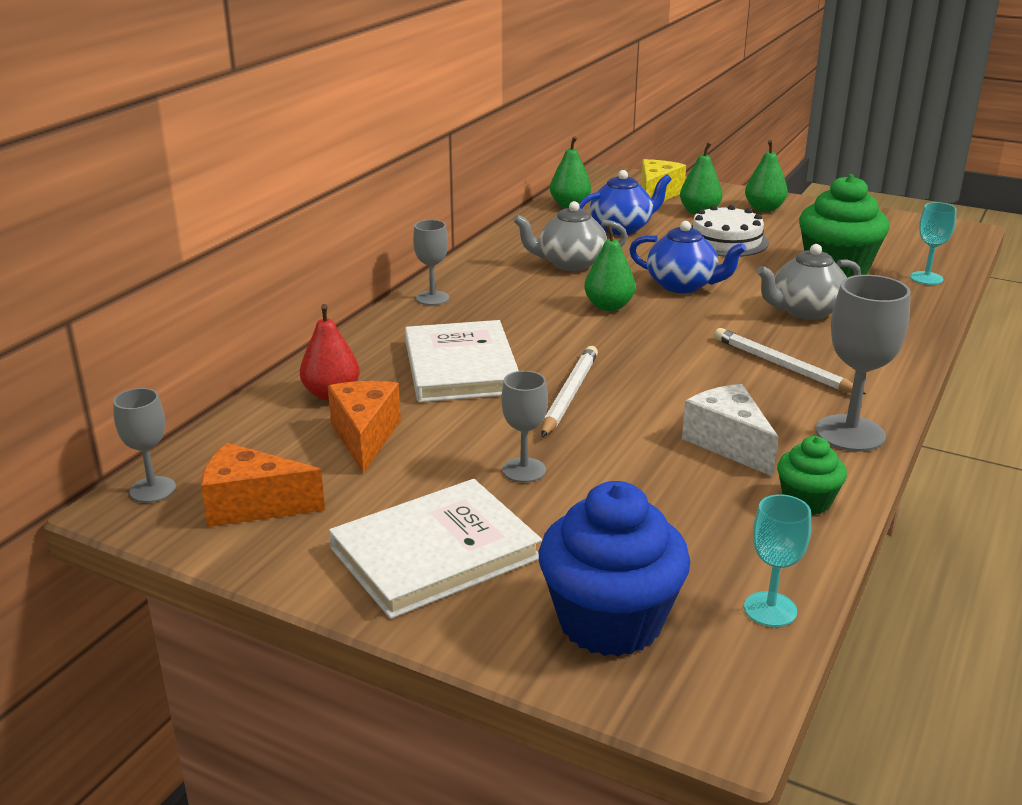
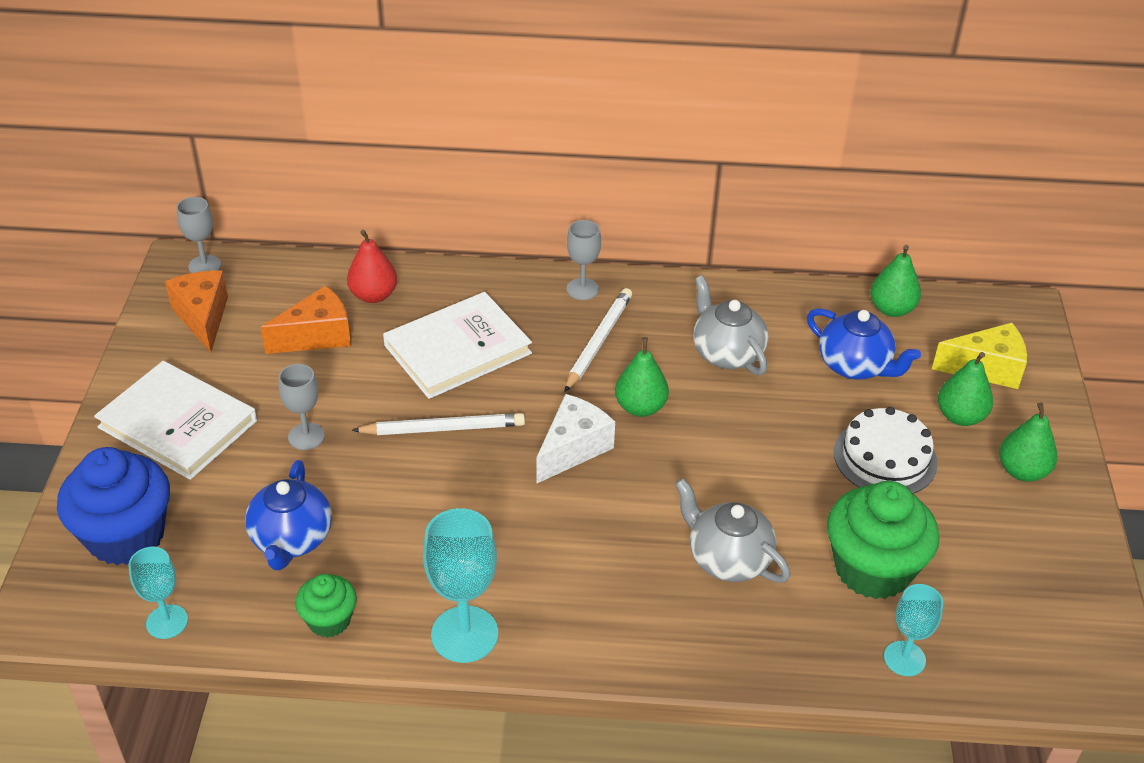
camera: 65 degrees right, 15 degrees up
(683, 285) = (730, 449): blue teapot -> blue teapot (292, 539)
(728, 444) = (405, 551): white cheese -> white cheese (573, 449)
(782, 366) = (580, 562): white pencil -> white pencil (598, 341)
(850, 433) = (464, 634): grey goblet -> turquoise goblet

